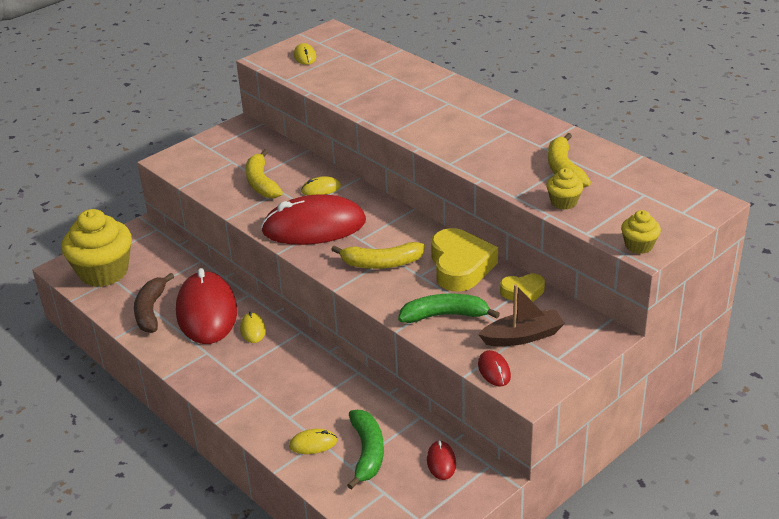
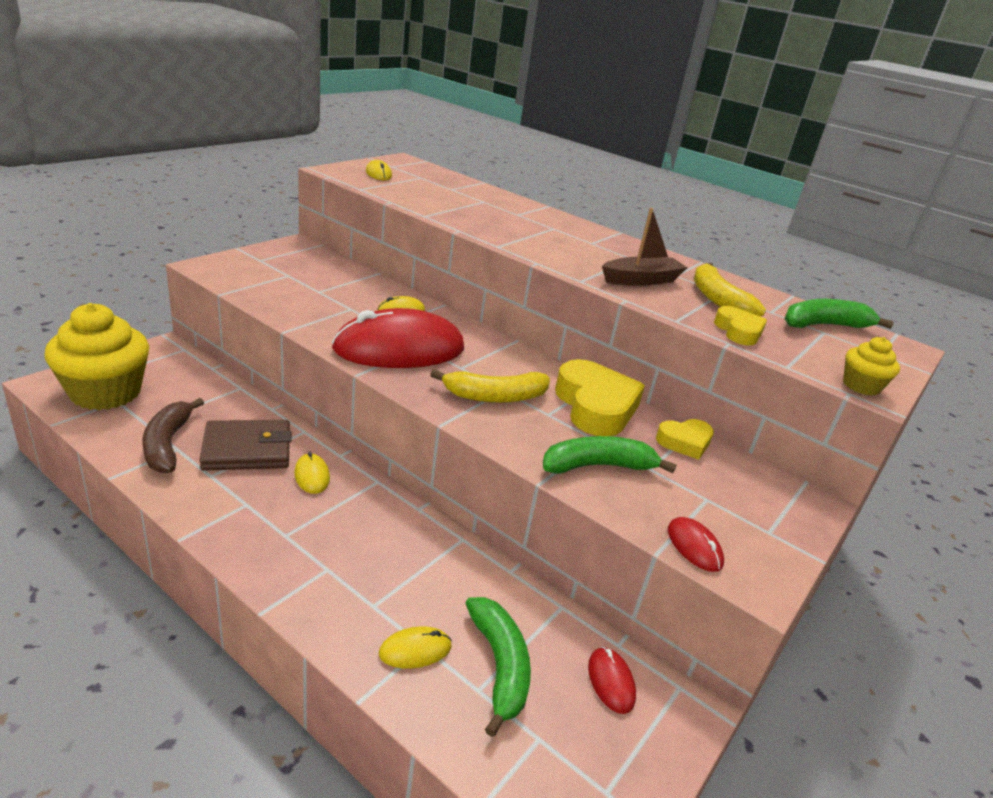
camera: 15 degrees left, 5 degrees down
(206, 312) = (247, 449): red mouse -> brown wallet
(261, 183) = (326, 298): yellow banana -> none
(522, 336) = (710, 499): brown boat -> brown boat (641, 280)
(563, 202) = (738, 331): yellow cupcake -> yellow heart
(649, 187) = (824, 325): none -> green banana

